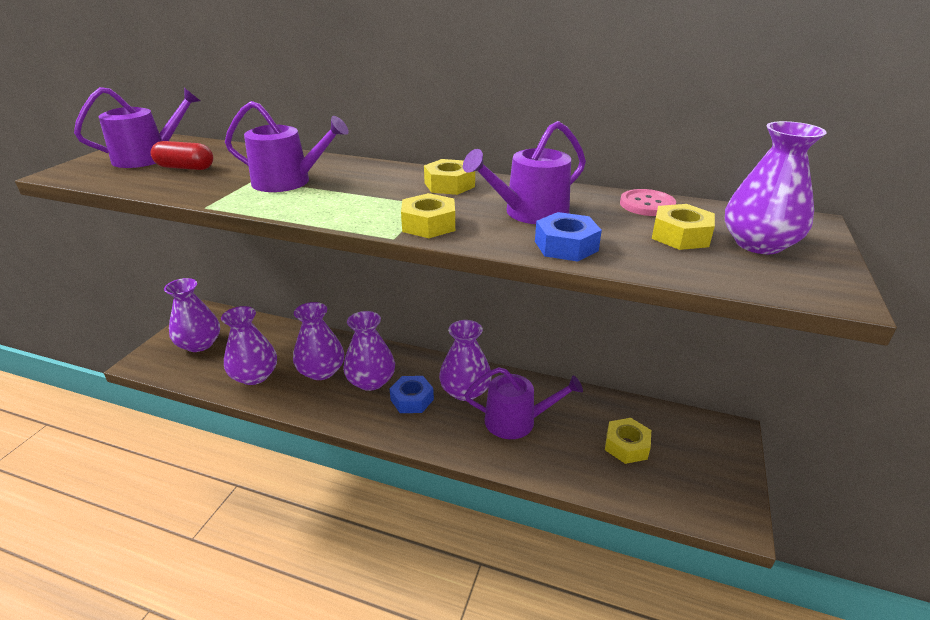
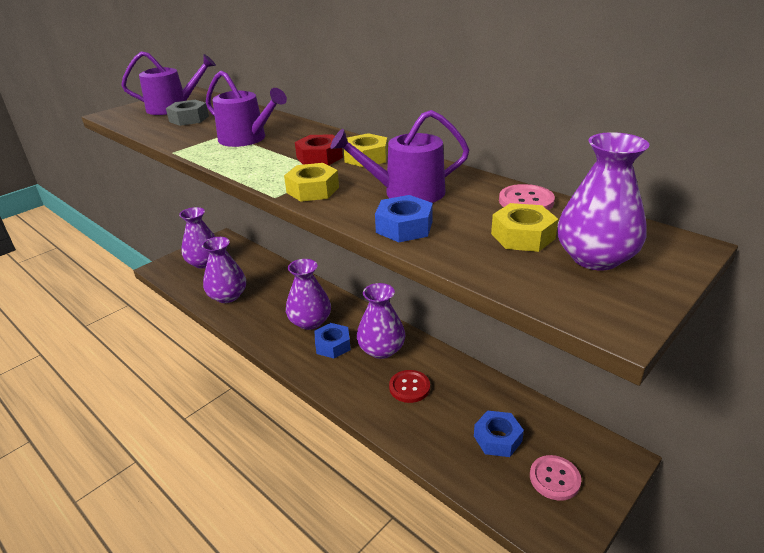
camera: 25 degrees right, 0 degrees up
(185, 168) = (189, 119): red capsule -> grey nut
(321, 371) = (277, 304): purple vase -> none
(398, 191) = (319, 157): none -> red nut
(516, 421) = (409, 387): purple watering can -> red button
(626, 446) = (497, 439): yellow nut -> blue nut
(695, 466) = (554, 478): none -> pink button

